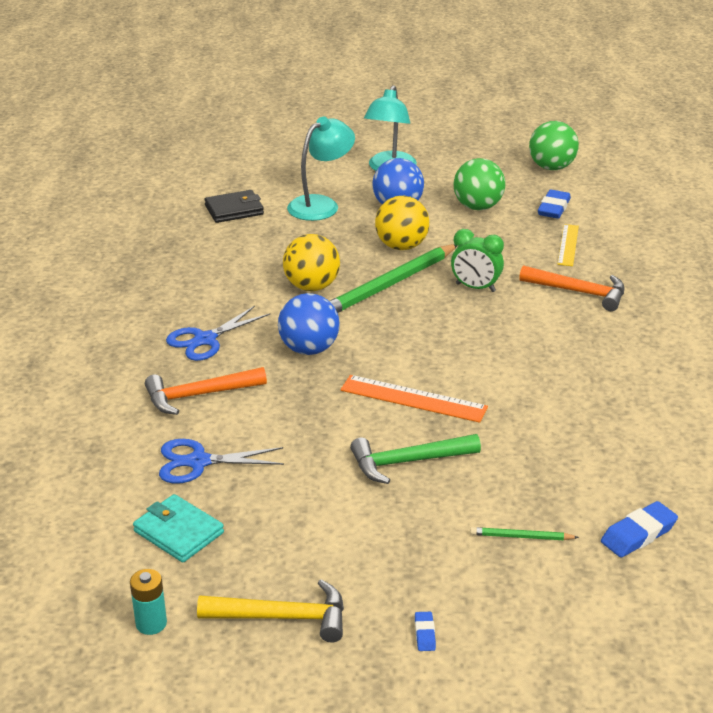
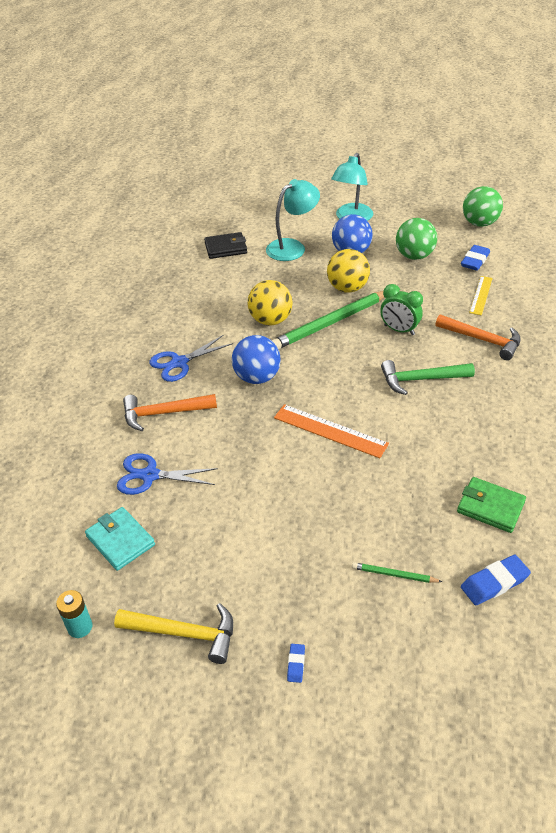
camera: 10 degrees right, 10 degrees up
(407, 462) = (314, 491): green hammer -> green hammer (420, 379)
(620, 461) = (490, 507): none -> green wallet

